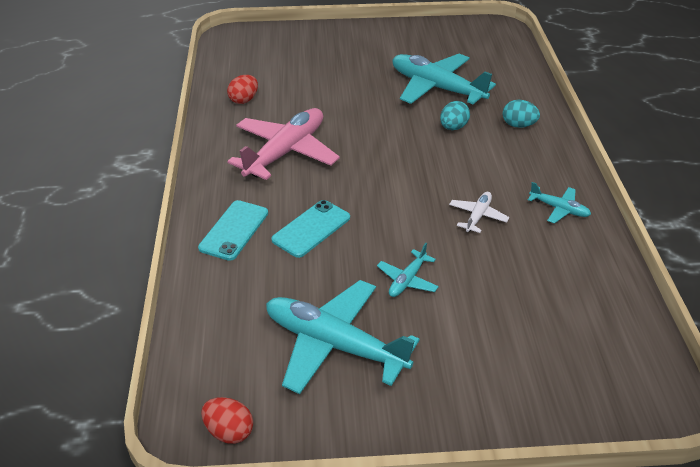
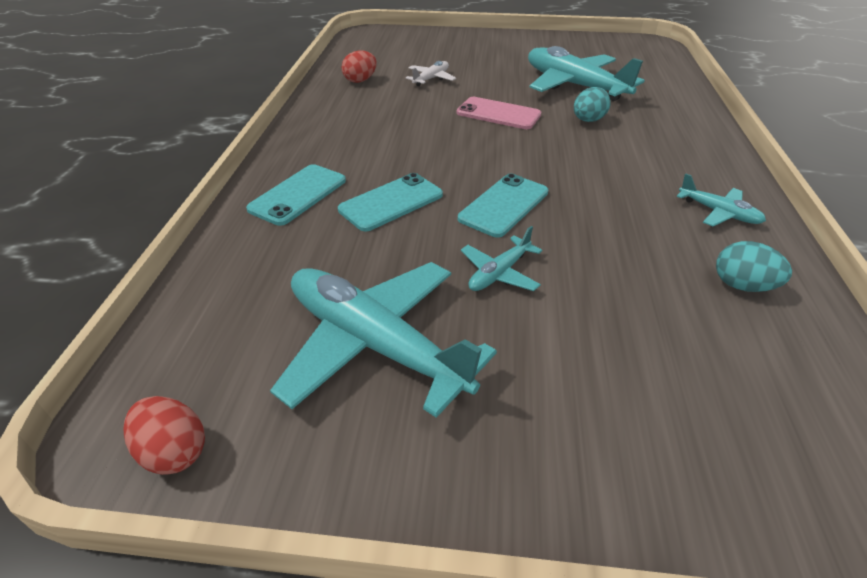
camera: 10 degrees right, 0 degrees up
(286, 152) = (388, 127): pink plane -> none
(377, 128) = (498, 114): none -> pink phone
(399, 221) = (504, 205): none -> turquoise phone
(478, 216) = (607, 210): white plane -> white plane (431, 79)
(518, 125) = (668, 124): turquoise egg -> turquoise egg (742, 285)

